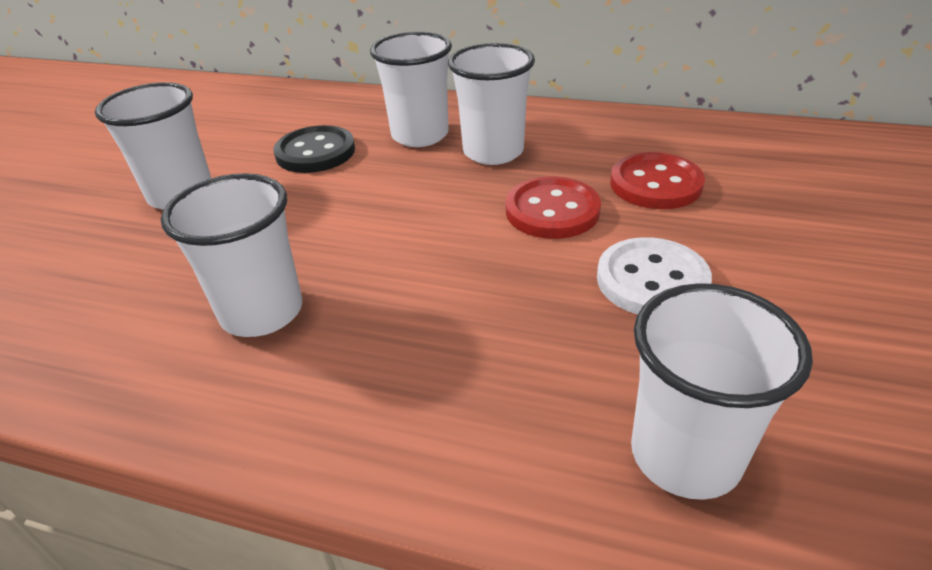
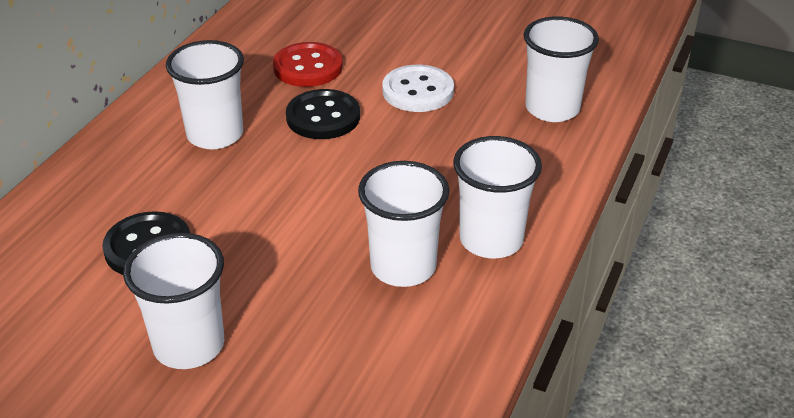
camera: 85 degrees left, 0 degrees up
(420, 135) = (155, 175): white cup -> white cup (491, 240)
(552, 211) = (323, 117): red button -> black button

